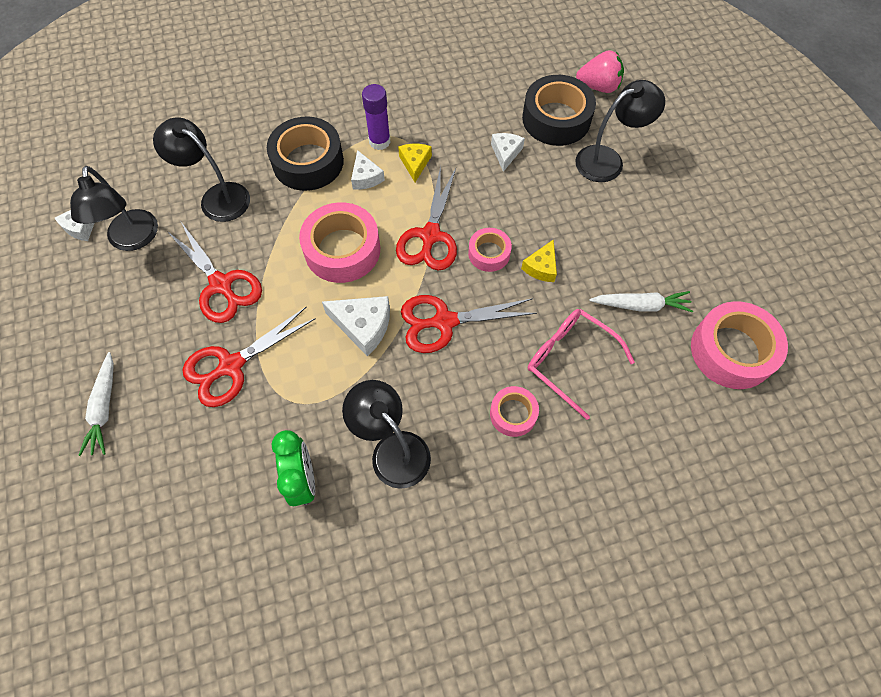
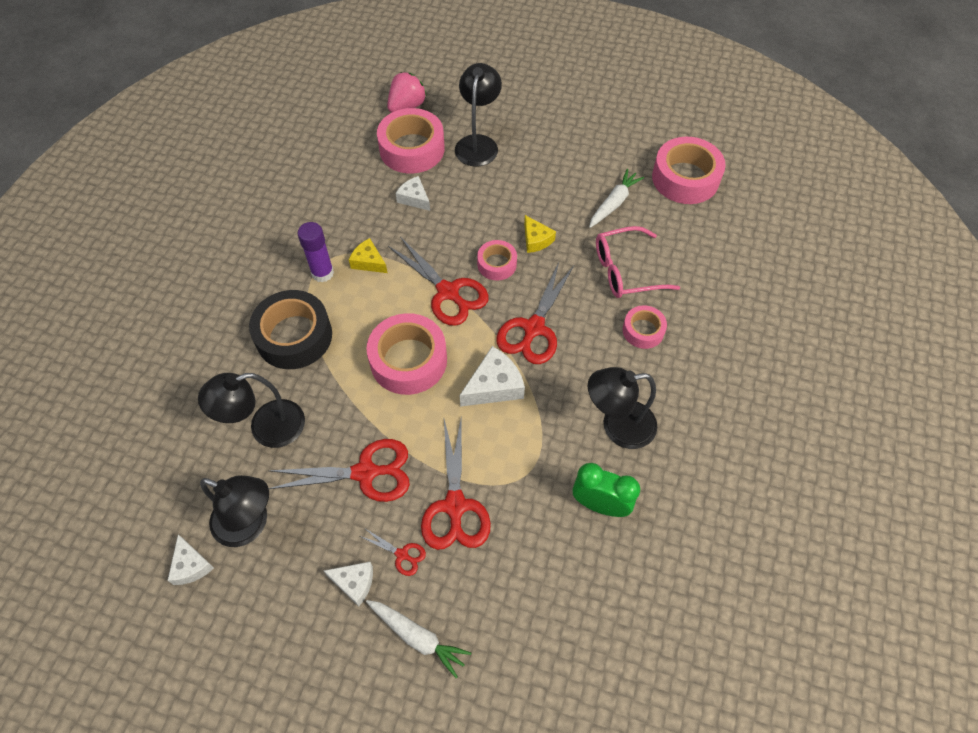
camera: 55 degrees left, 5 degrees down
(166, 354) = (402, 555): none -> red scissors
(365, 177) = (350, 303): white cheese -> white cheese (354, 583)
(556, 119) = (412, 149): black tape -> pink tape

